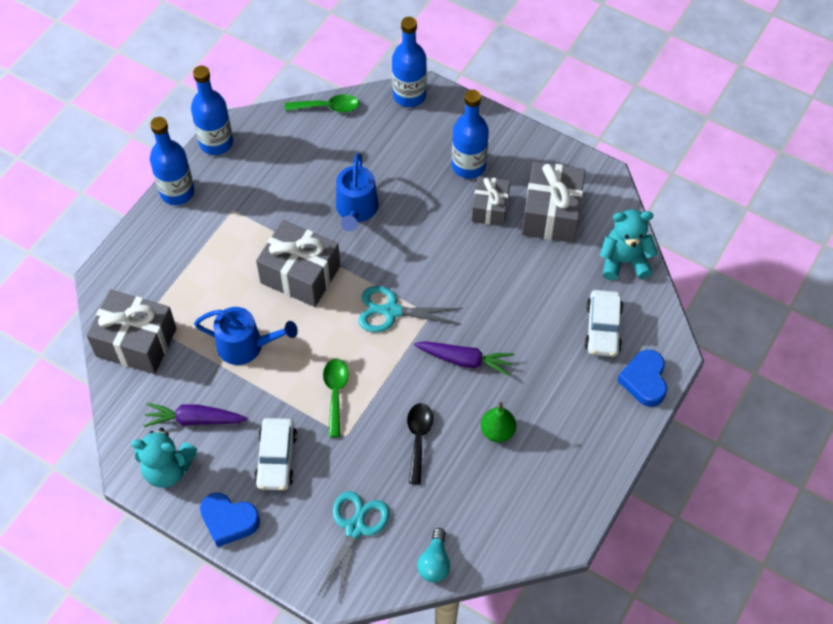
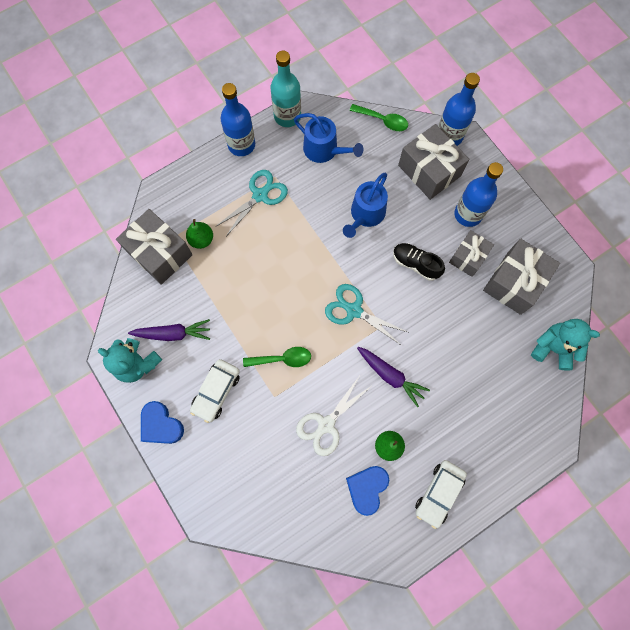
camera: 25 degrees right, 15 degrees up
(179, 308) = (201, 239): none -> green pear
(195, 420) = (173, 333): purple carrot -> purple carrot turned 150 degrees clockwise
(216, 143) = (287, 116): blue bottle -> turquoise bottle
(245, 345) = (235, 290): blue watering can -> blue watering can (324, 150)
(300, 274) = (300, 250): grey gift -> grey gift (429, 170)
(335, 393) = (282, 359): green spoon -> green spoon turned 60 degrees clockwise
(355, 528) = (247, 474): turquoise scissors -> turquoise scissors (260, 195)
(418, 439) = (326, 424): black spoon -> white scissors
(434, 562) = (292, 530): turquoise light bulb -> none
(436, 237) = (415, 264): none -> black shoe
(603, 328) = (510, 398): white car -> white car (439, 493)
(644, 380) = (522, 457): blue heart -> blue heart (367, 488)

